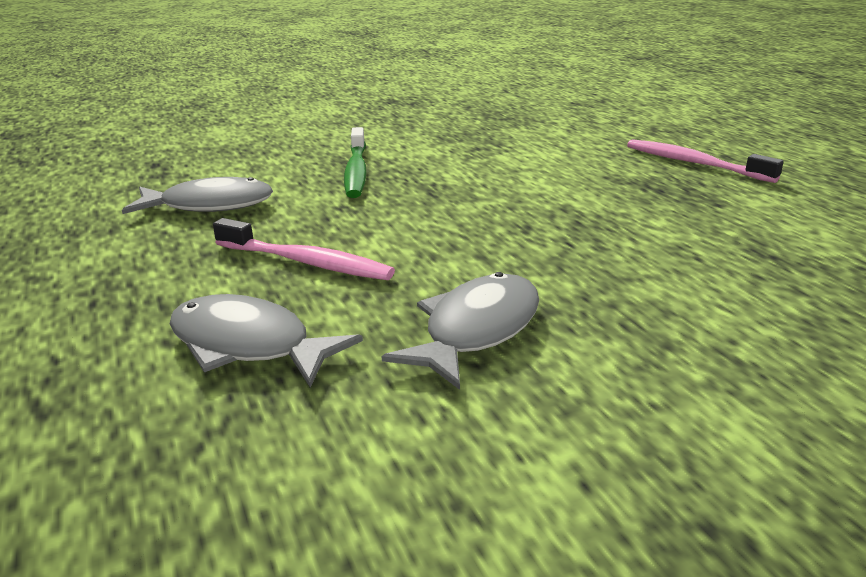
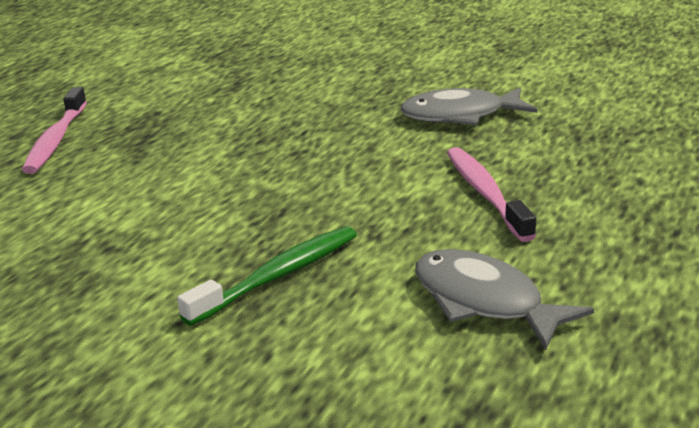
camera: 130 degrees left, 0 degrees up
(248, 345) = (591, 157): grey fish -> none

